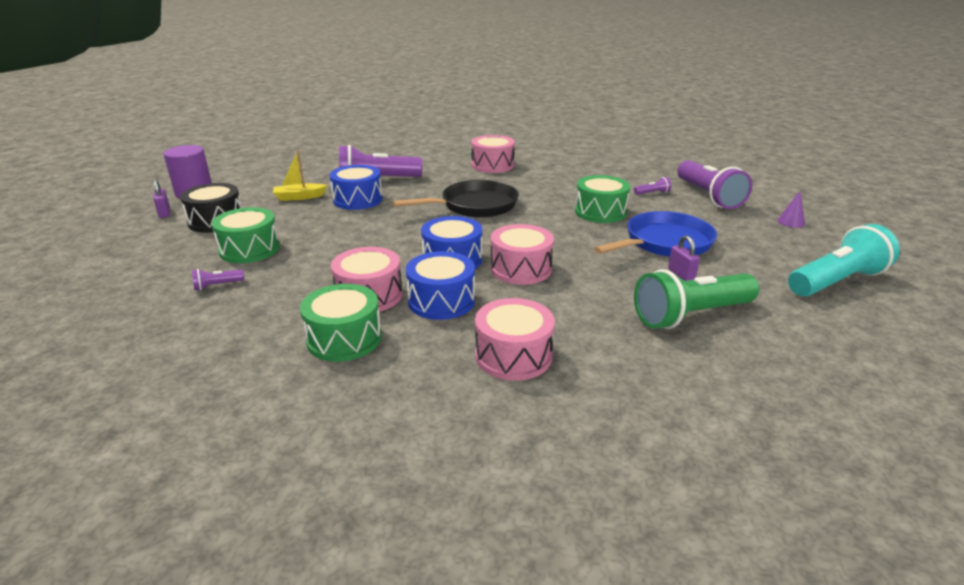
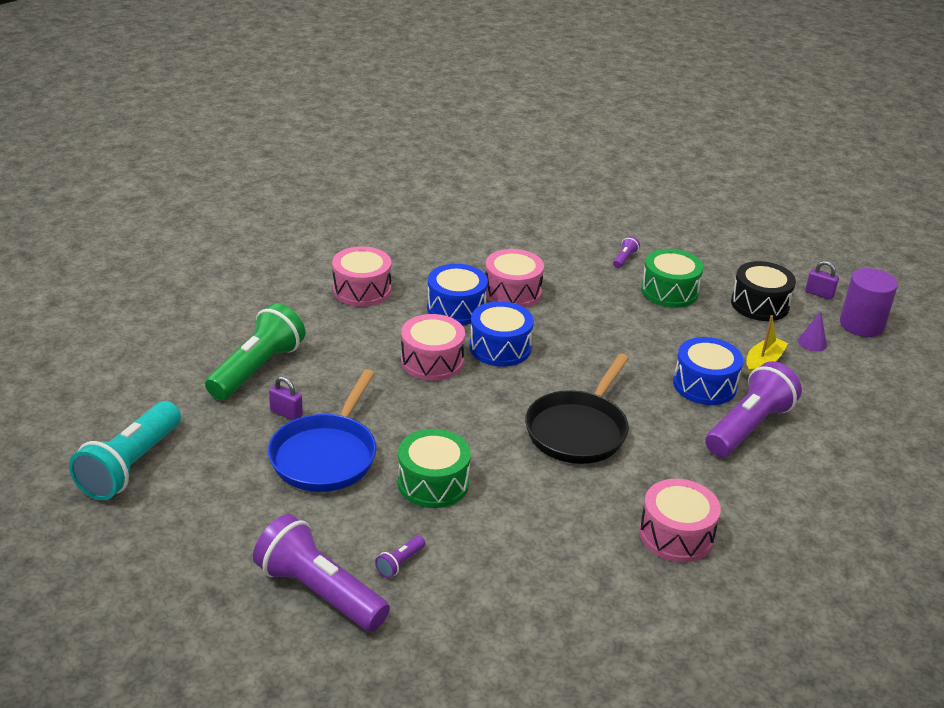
camera: 140 degrees right, 5 degrees up
(344, 339) = (479, 261): green drum -> none
(790, 222) = (188, 570): purple cone -> purple cone (812, 343)

